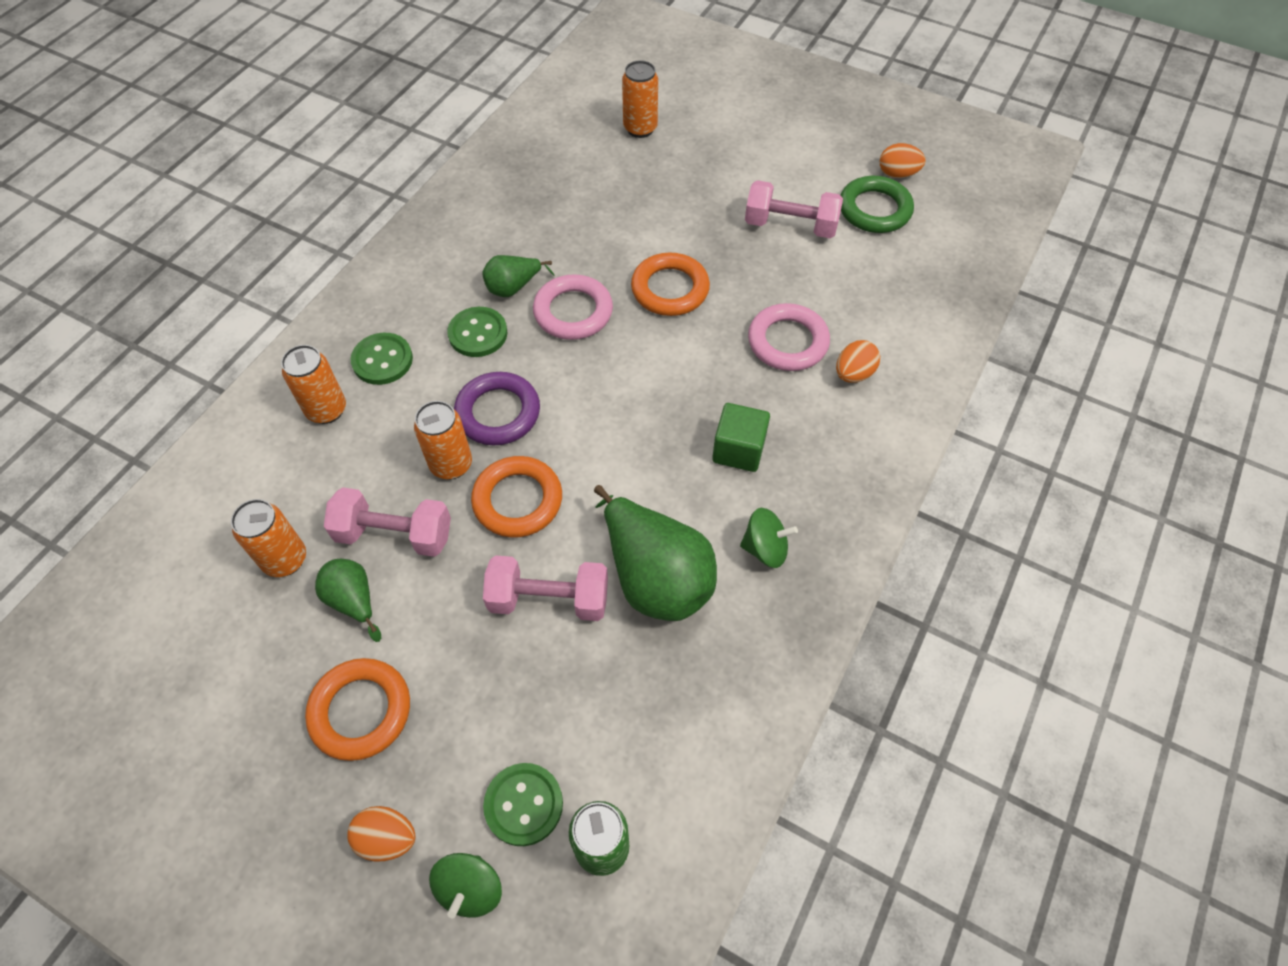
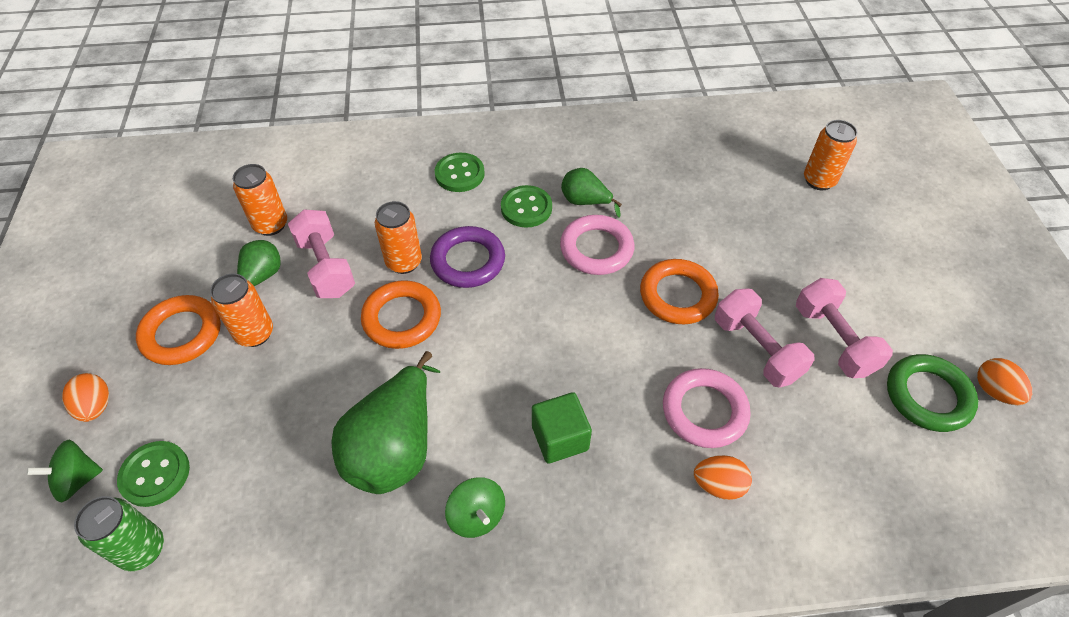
camera: 55 degrees right, 5 degrees down
(326, 410) = (397, 172): orange can -> orange can (255, 334)
(549, 599) = (331, 388): pink dumbbell -> pink dumbbell (756, 349)

